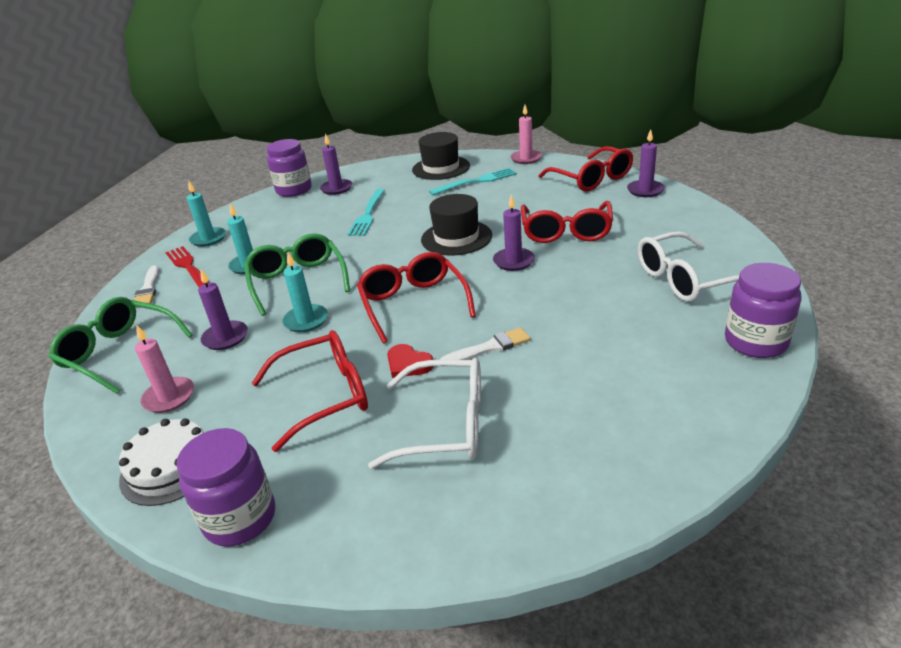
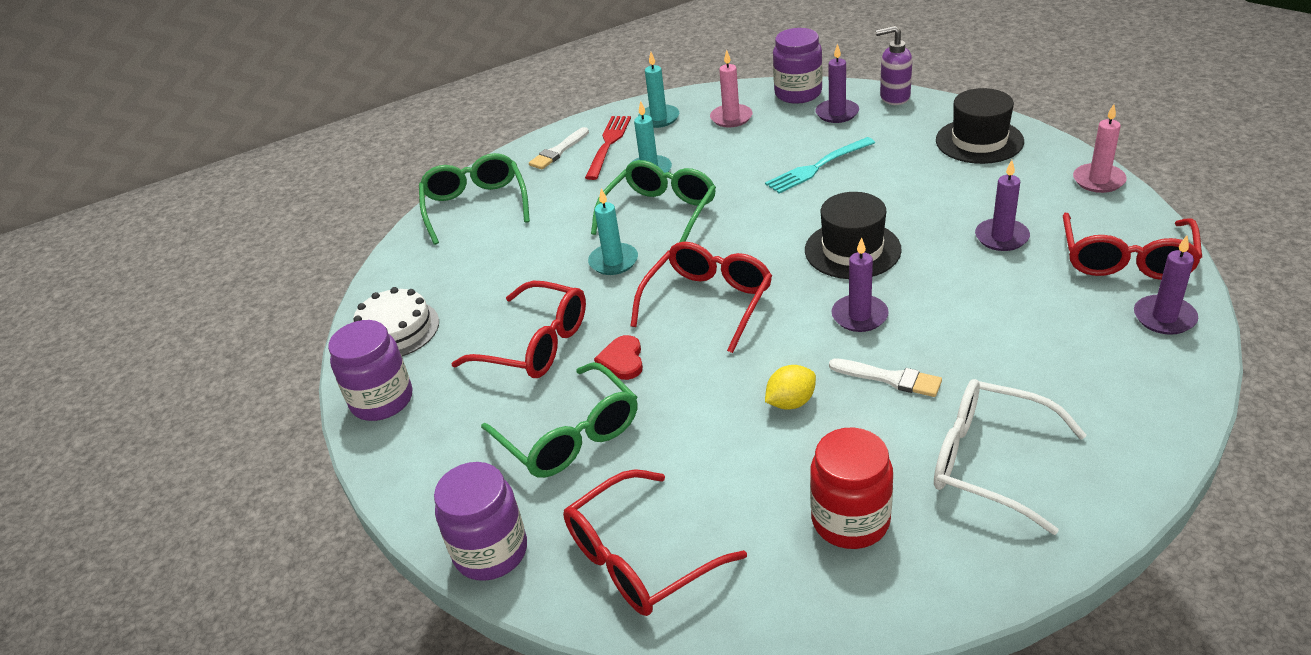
camera: 50 degrees right, 5 degrees up
(169, 397) = (456, 270): pink candle -> pink candle (731, 118)
(225, 337) = (546, 239): purple candle -> purple candle (1001, 237)
(360, 170) = (894, 97): none -> purple soap dispenser
(445, 425) = (569, 435): white glasses -> green glasses
(476, 181) = (986, 184): turquoise fork -> none
(489, 348) = (697, 393): white brush -> white brush (889, 378)
(550, 317) = (791, 402): none -> yellow lemon
(566, 231) = (970, 314): red glasses -> red glasses (640, 558)
(677, 345) = (850, 520): none -> red jar
(755, 342) = (928, 581): purple jar -> purple jar (491, 552)

